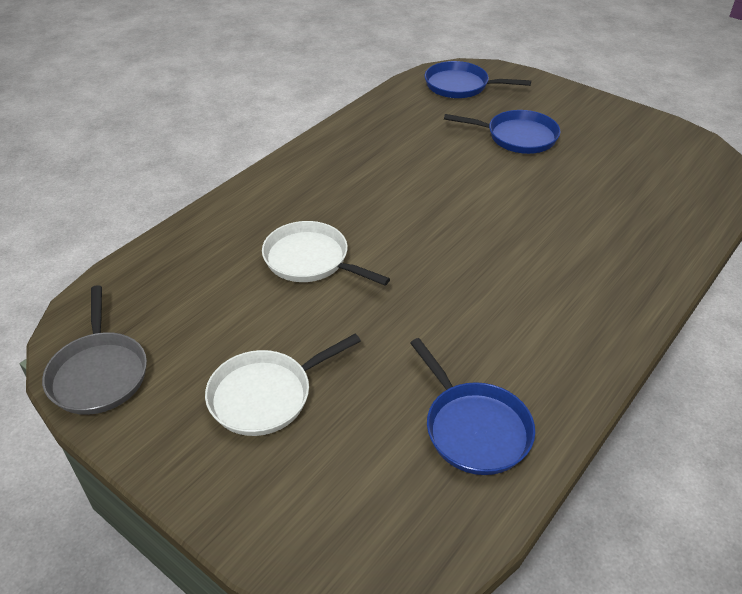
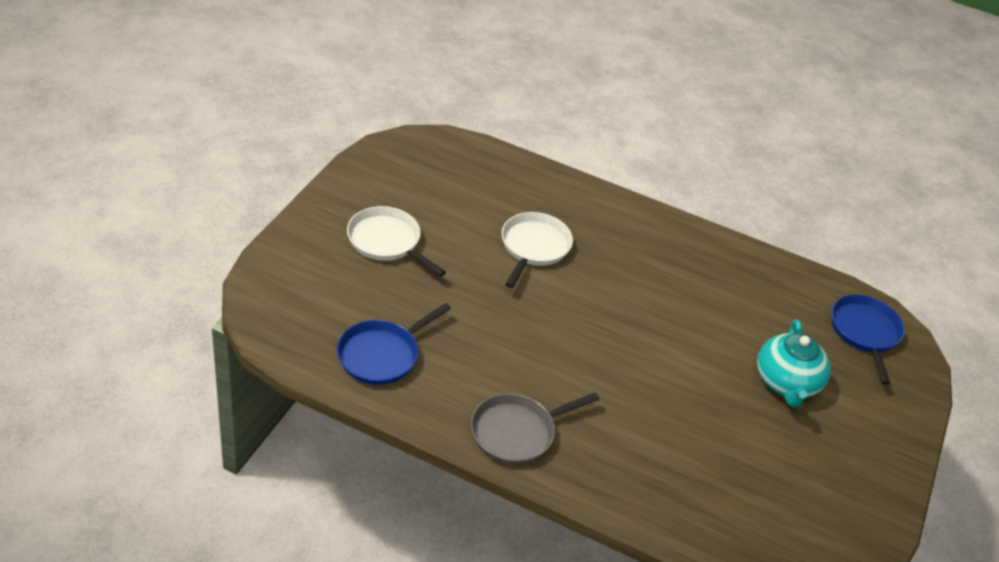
camera: 70 degrees right, 0 degrees up
(99, 373) = (386, 161): grey pan -> grey pan (517, 432)
(517, 137) = (786, 382): blue pan -> turquoise teapot

